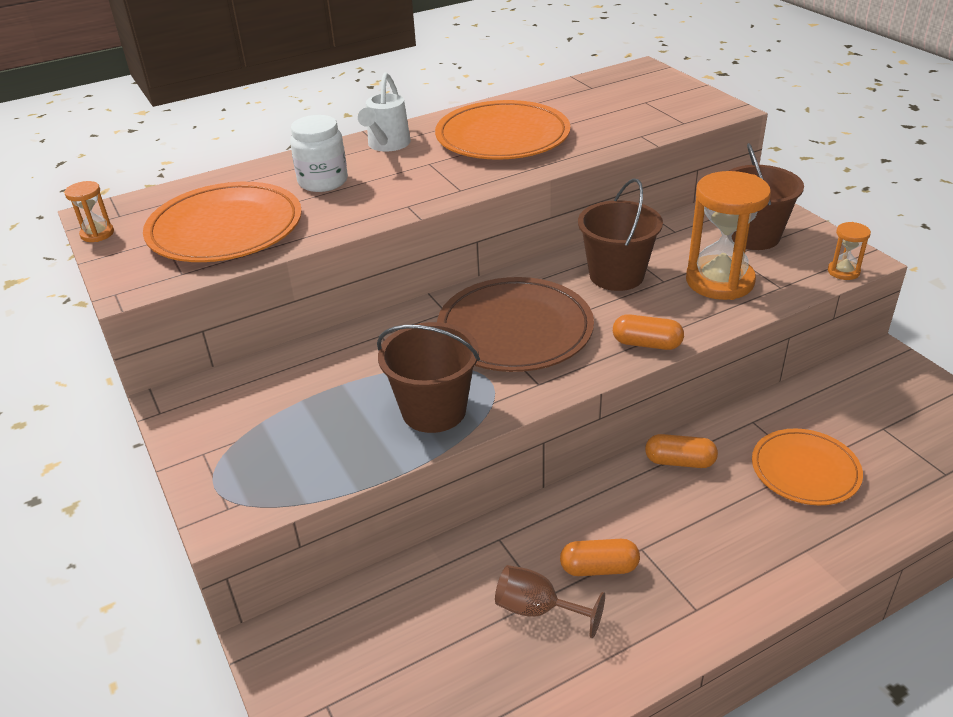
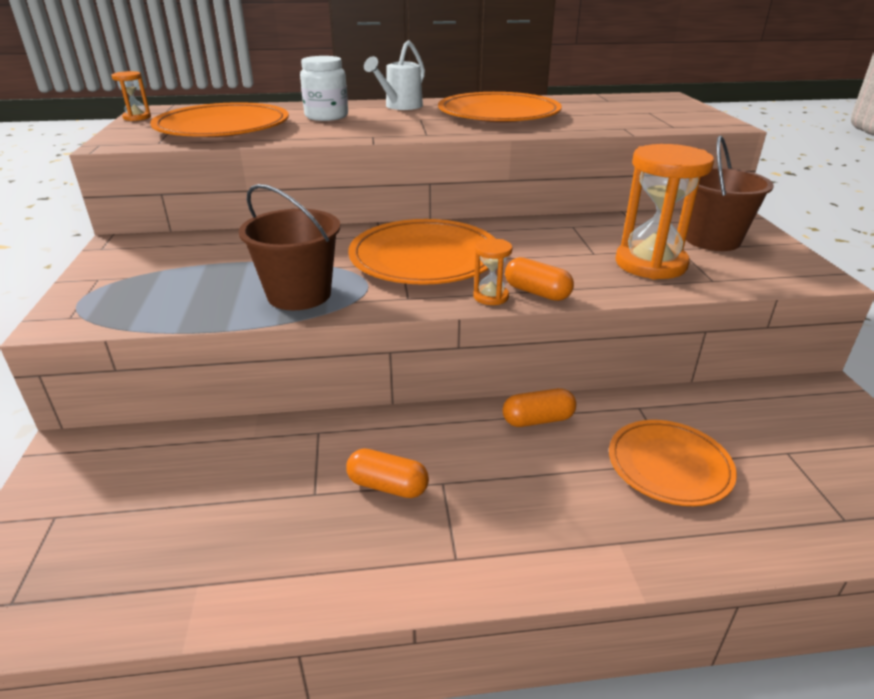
camera: 20 degrees right, 5 degrees down
(515, 330) = (424, 258): brown plate -> orange plate
(537, 609) = (301, 502): brown goblet -> none
(616, 275) = (551, 241): brown bucket -> none
(679, 462) = (538, 420): orange capsule -> orange capsule turned 45 degrees counterclockwise
(843, 271) = (794, 282): orange hourglass -> orange hourglass (491, 297)

